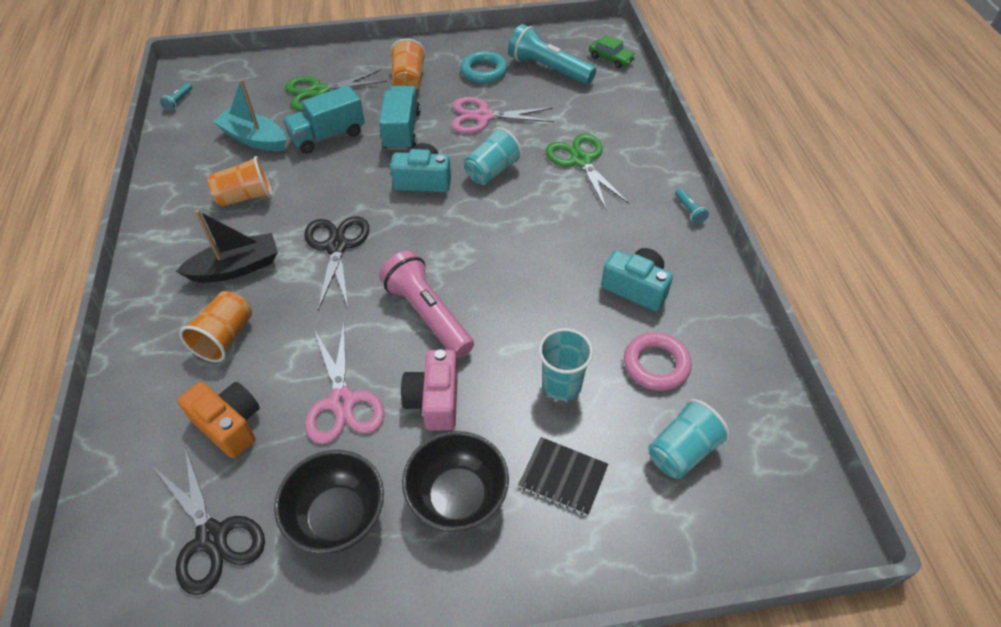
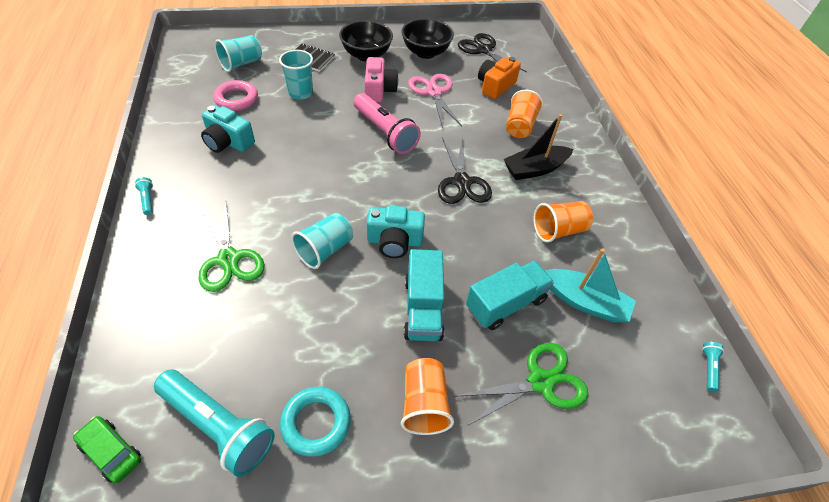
camera: 175 degrees right, 0 degrees up
(229, 425) = (495, 86): orange camera -> orange camera turned 90 degrees clockwise
(483, 117) = (326, 328): pink scissors -> none

